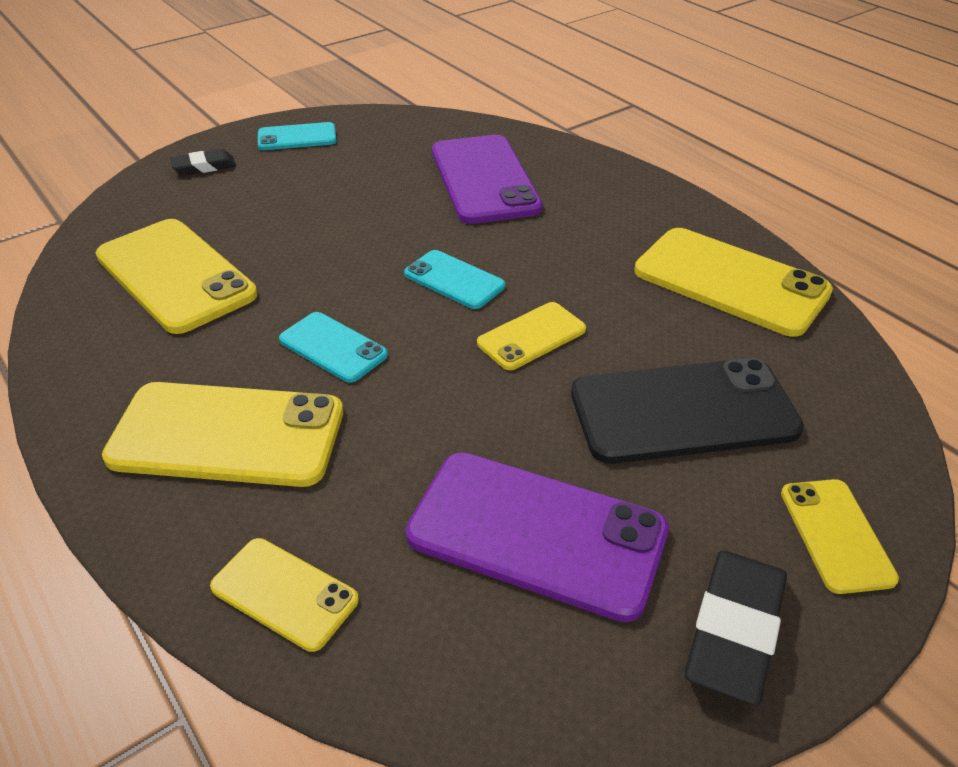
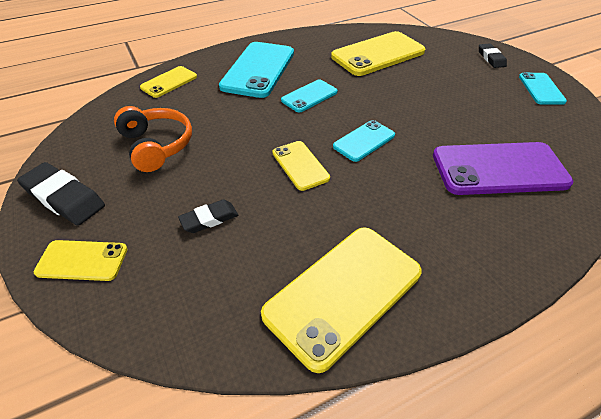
camera: 100 degrees right, 5 degrees up
(227, 435) = (258, 70): yellow phone -> turquoise phone
(536, 533) = (157, 145): purple phone -> orange headphones
(683, 411) = (209, 219): black phone -> black eraser

